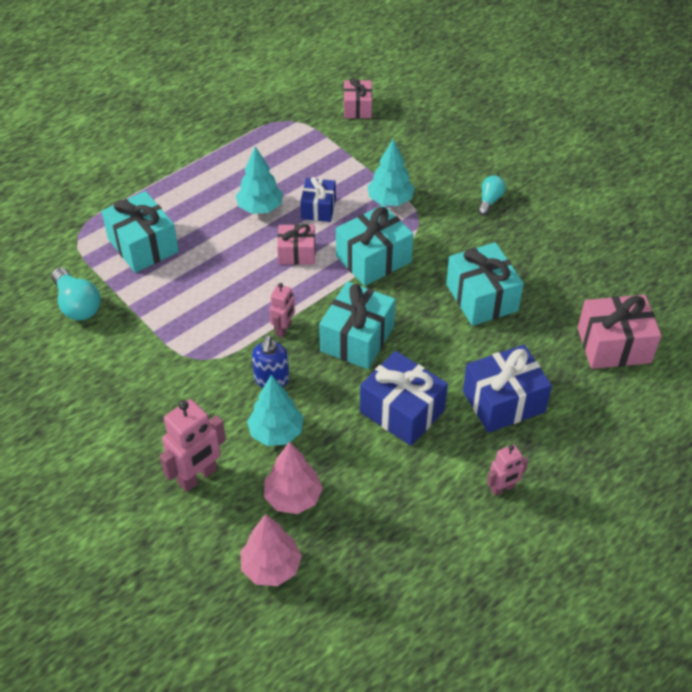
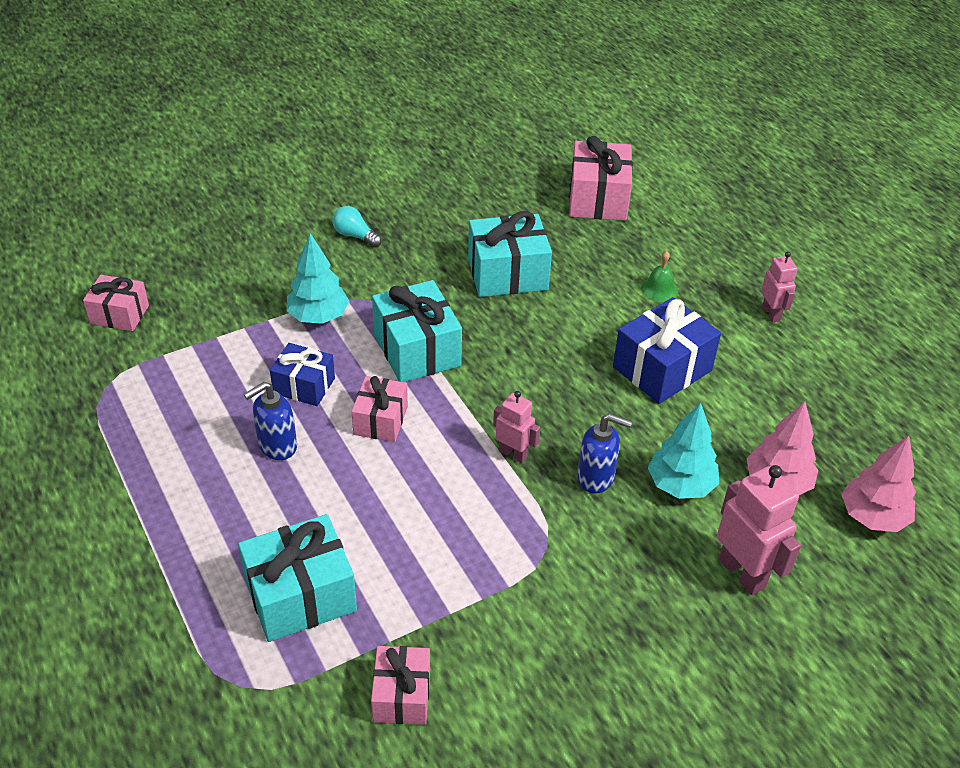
camera: 80 degrees left, 5 degrees down
(77, 305) = (401, 695): turquoise light bulb -> pink gift
(260, 208) = (277, 446): turquoise tree -> blue soap dispenser
(357, 339) = (545, 387): turquoise gift -> none
(503, 401) = (659, 289): blue gift -> green bell

